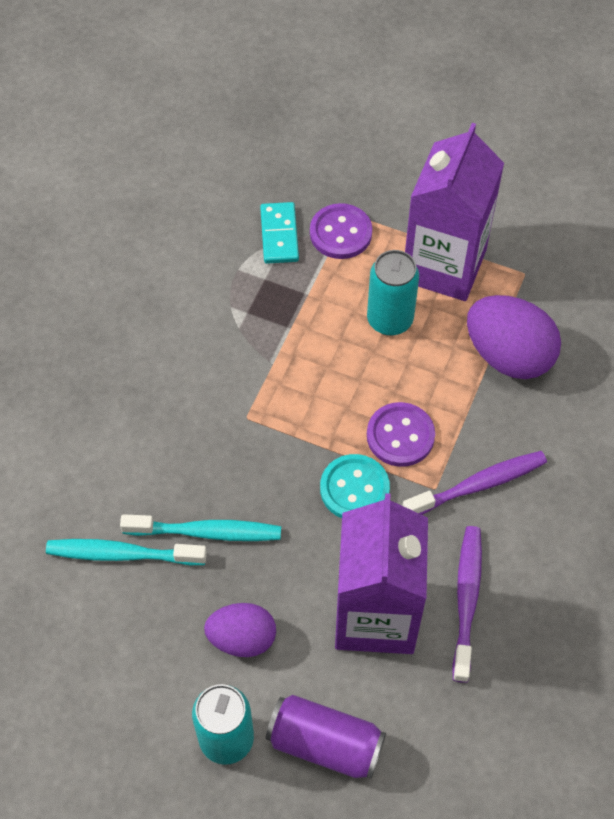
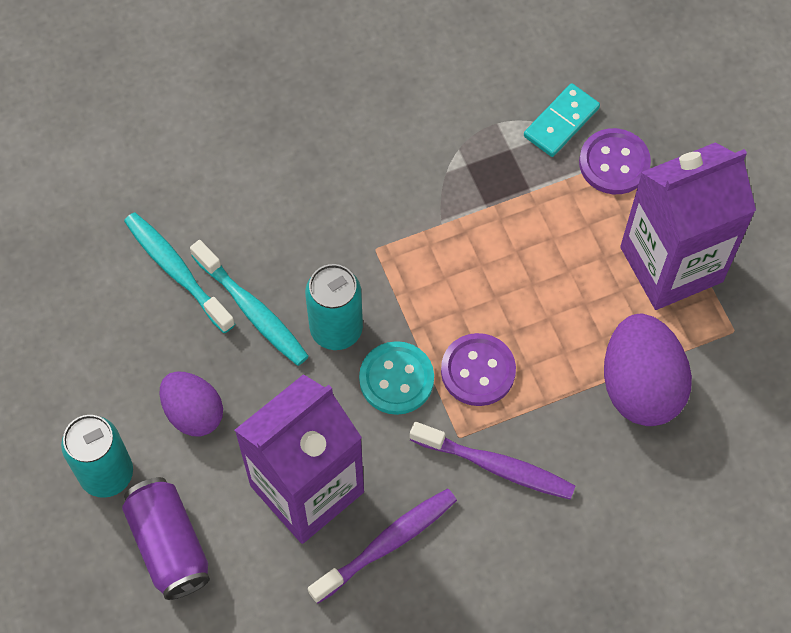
camera: 45 degrees right, 5 degrees up
(390, 320) = (574, 270): turquoise can -> turquoise can (336, 329)

